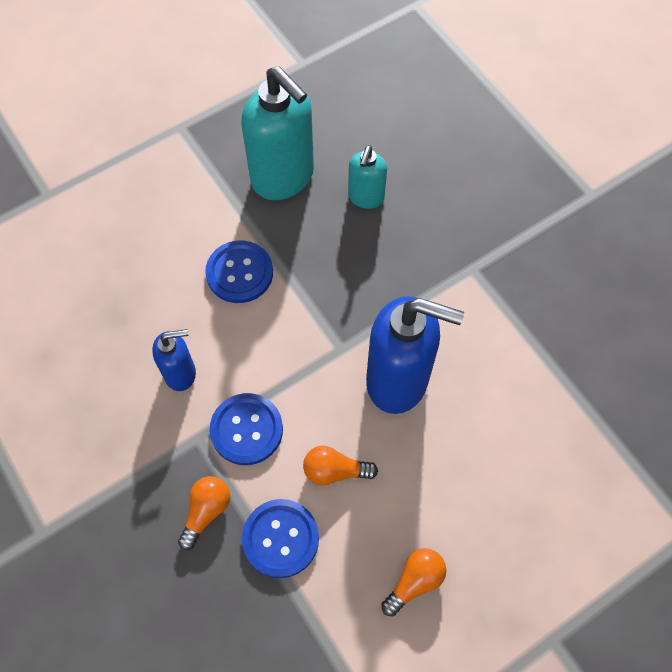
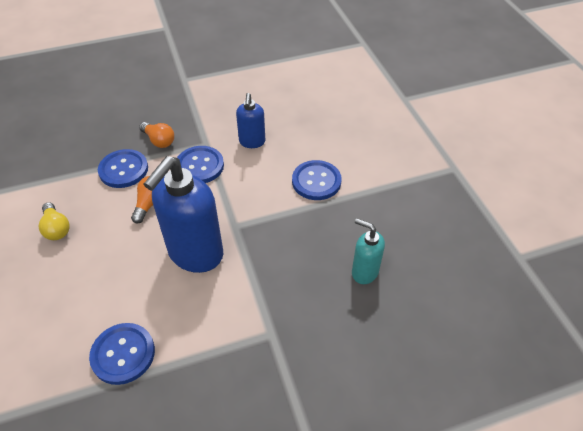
camera: 105 degrees right, 15 degrees down
(283, 177) = (395, 221): turquoise soap dispenser -> none
(414, 581) = (56, 228): orange light bulb -> yellow light bulb
(551, 407) = (123, 354): none -> blue button

